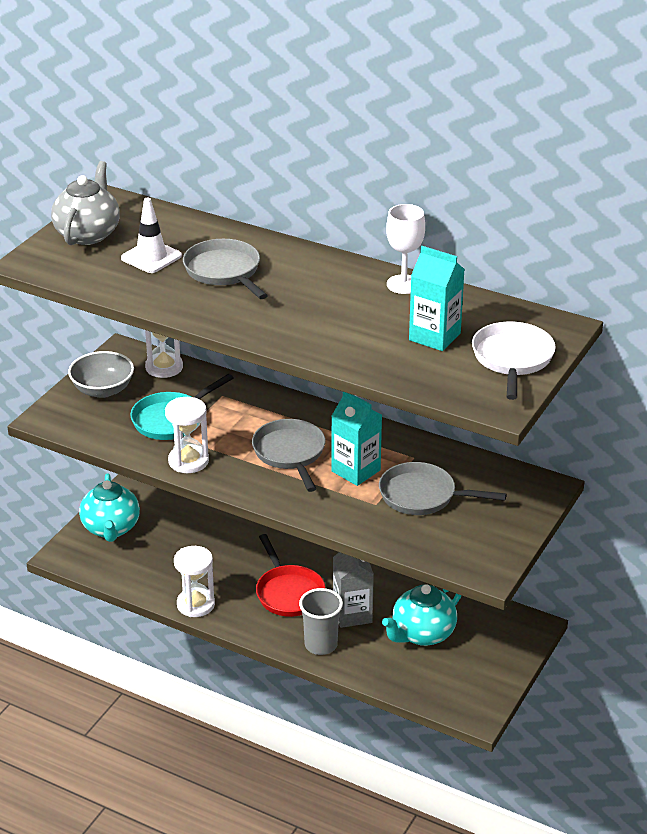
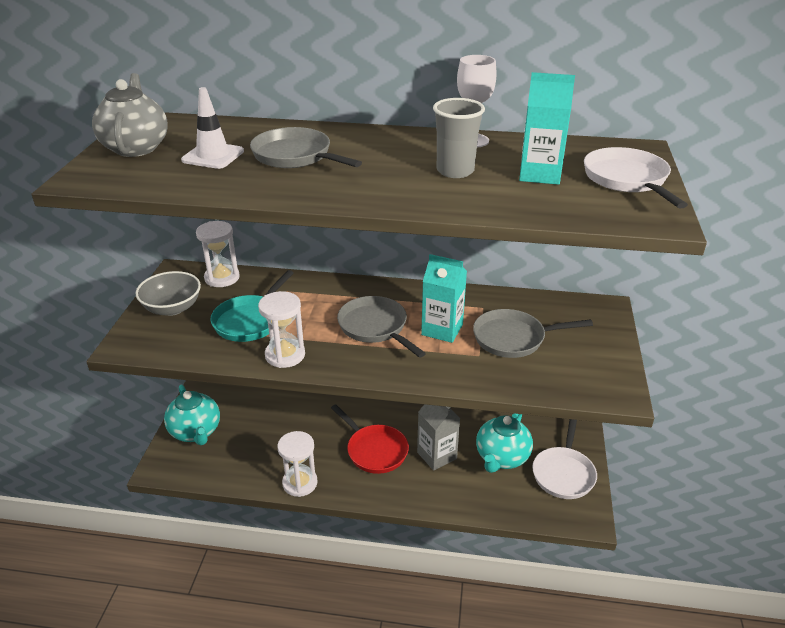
camera: 20 degrees left, 0 degrees up
(321, 645) = (426, 491): grey cup -> grey cup (455, 171)
(481, 666) = (563, 473): none -> white pan

